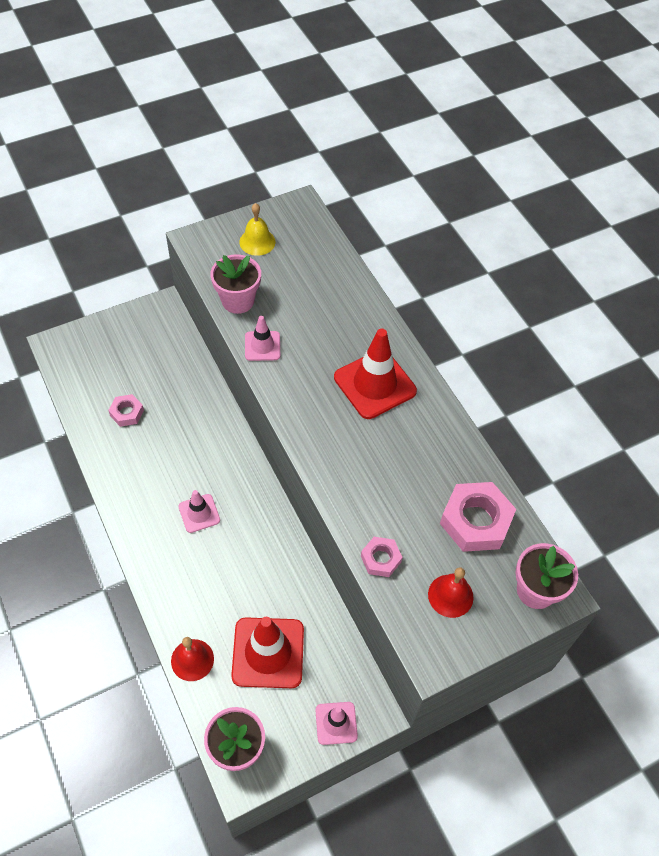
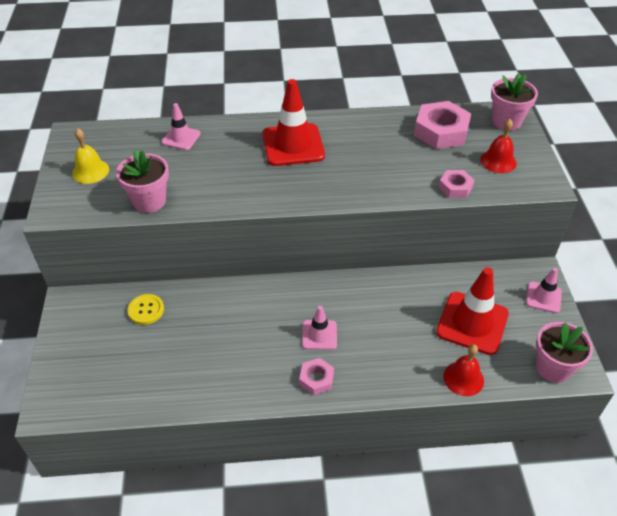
camera: 65 degrees left, 10 degrees down
(127, 413) = (177, 364): pink nut -> pink nut (316, 379)
(175, 365) = (146, 310): none -> yellow button
(262, 346) = (212, 198): pink traffic cone -> pink traffic cone (181, 138)

